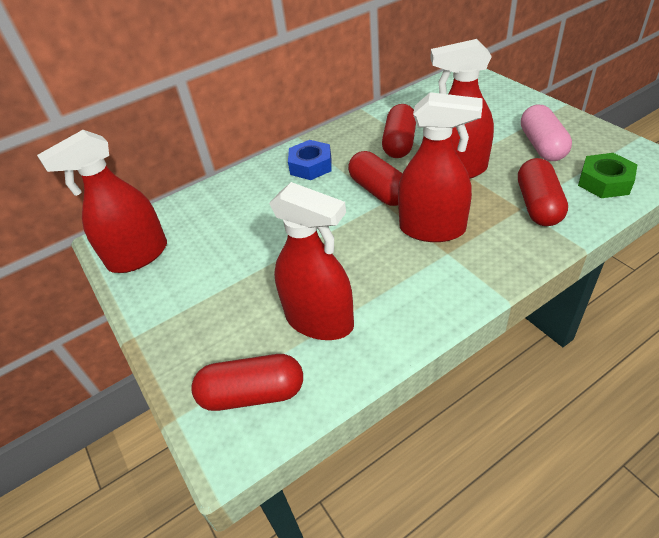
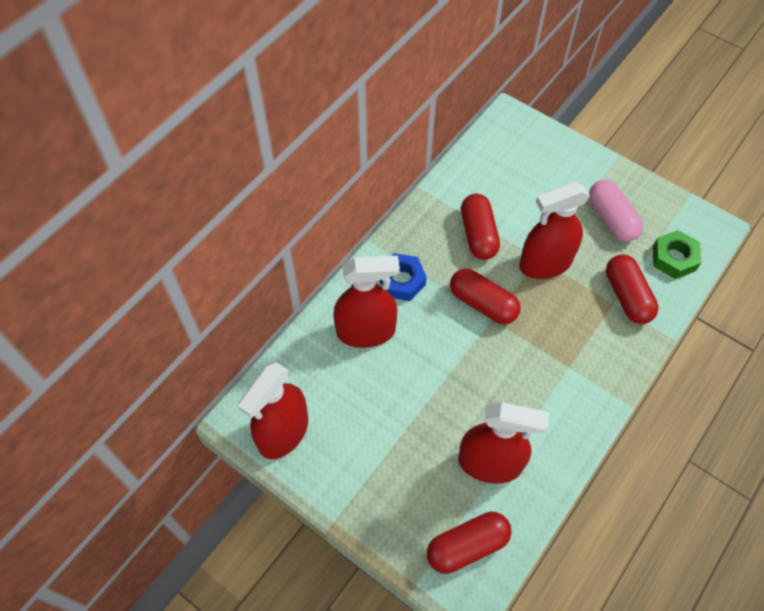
camera: 25 degrees left, 15 degrees up
(432, 229) = (547, 342): red spray bottle -> red spray bottle (366, 331)

